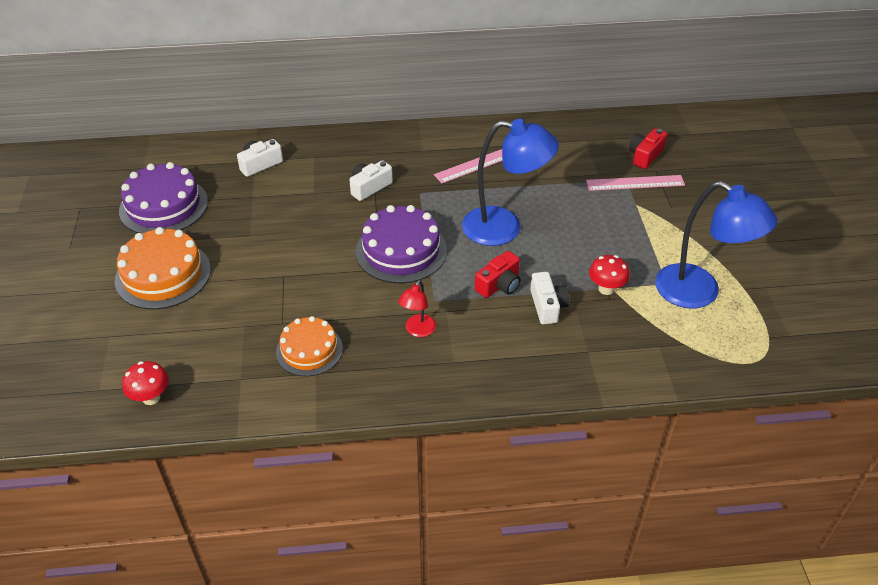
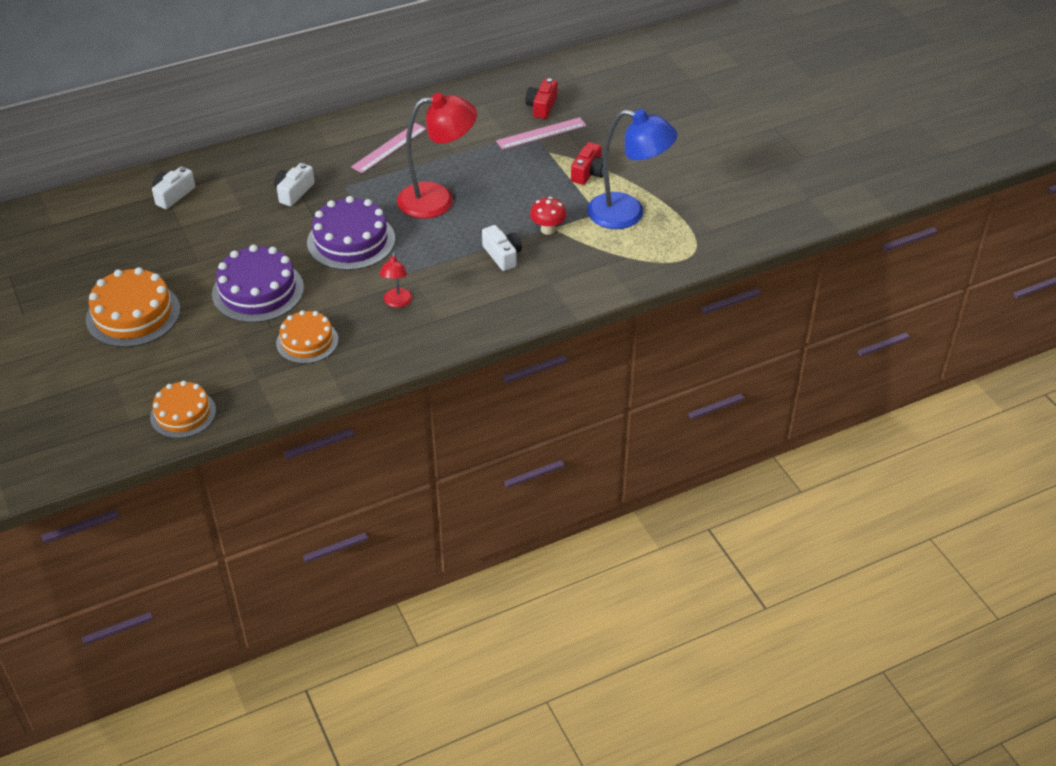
camera: 20 degrees left, 0 degrees up
(151, 398) = (183, 414): red mushroom -> orange cake
(163, 206) = (96, 255): purple cake -> purple cake (258, 291)
(499, 284) = (453, 248): red camera -> red camera (589, 173)
(504, 228) = (438, 199): blue lamp -> red lamp

